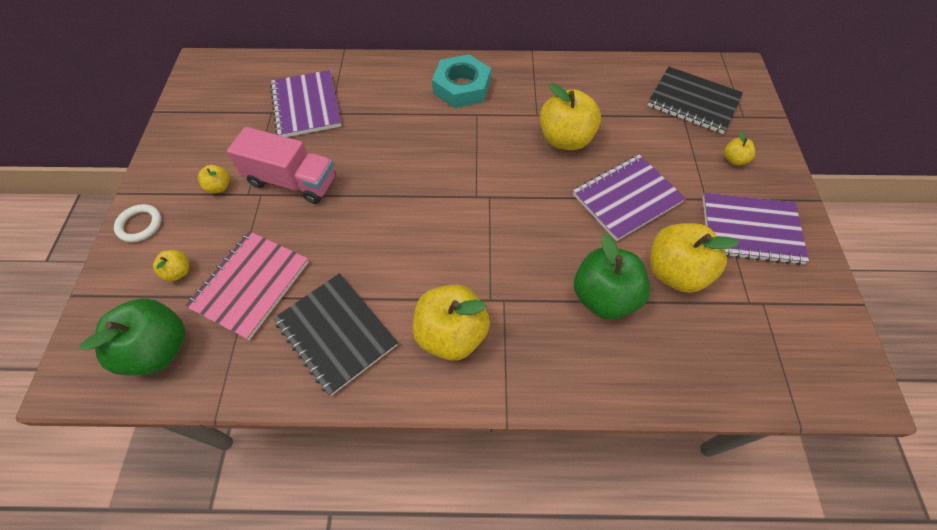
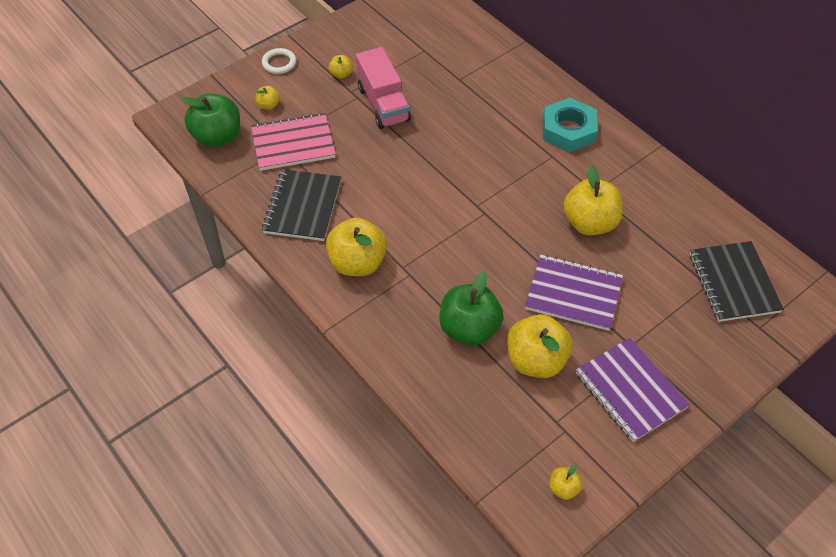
camera: 50 degrees right, 5 degrees down
(306, 106) = (450, 62): purple notebook -> none
(734, 160) = (697, 344): yellow apple -> yellow apple (563, 488)

